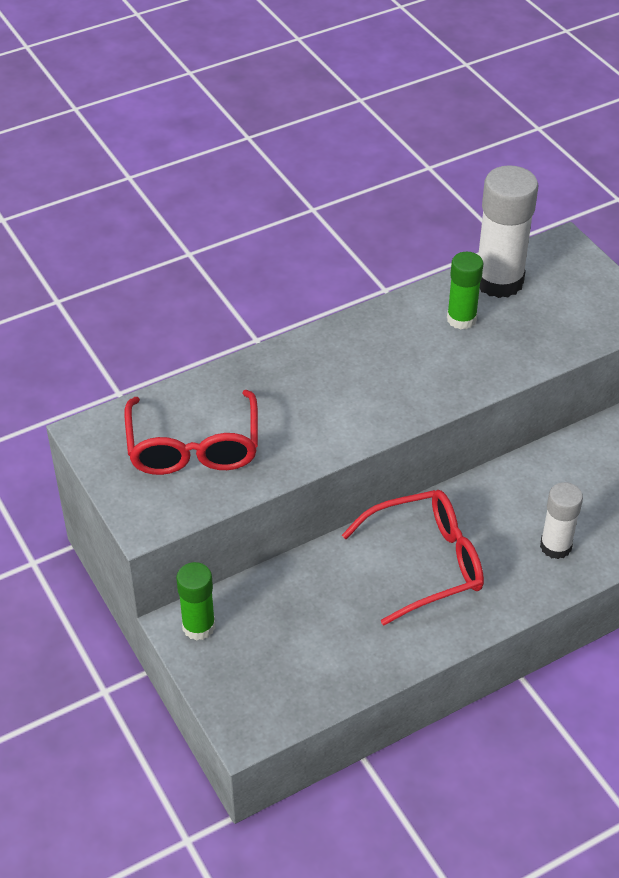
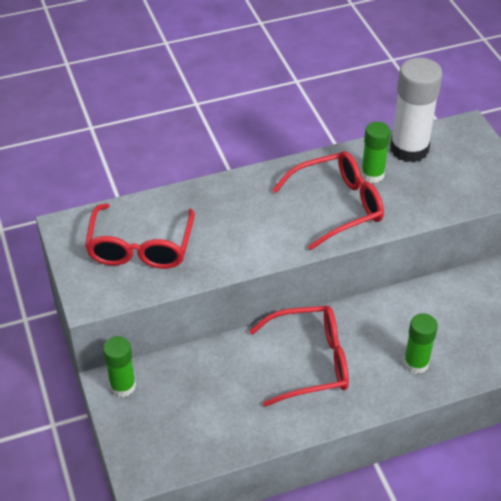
camera: 10 degrees right, 0 degrees up
(427, 364) = (337, 206): none -> red glasses
(555, 546) = (416, 363): white glue stick -> green glue stick

